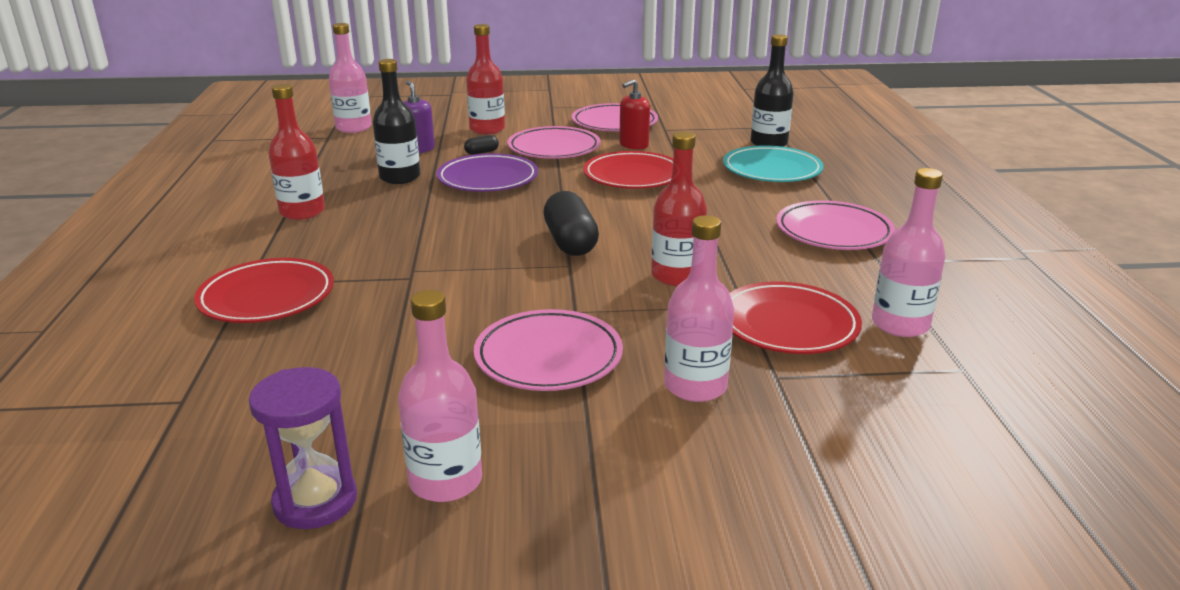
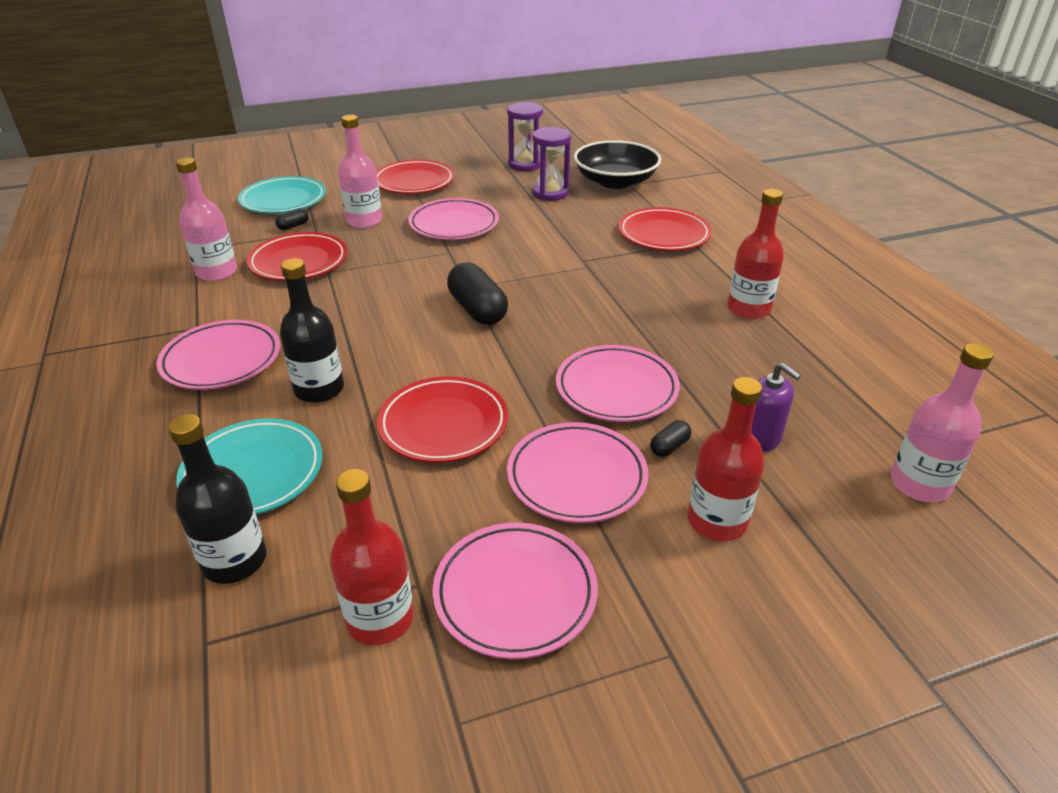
camera: 165 degrees right, 10 degrees up
(196, 413) = (615, 181): none -> black bowl
(343, 401) = (550, 193): none -> purple hourglass
(400, 177) = (717, 374): black bottle -> black bottle (319, 389)
(445, 481) = (476, 175): pink bottle -> none
(488, 179) = (616, 388): purple plate -> pink plate
(586, 480) = (414, 182): none -> red plate
(633, 145) = (461, 511): red soap dispenser -> none
(676, 276) = (379, 289): red bottle -> red bottle (380, 618)
(818, 392) = (293, 226): none -> black capsule
(862, 466) = (283, 200): none -> turquoise plate

